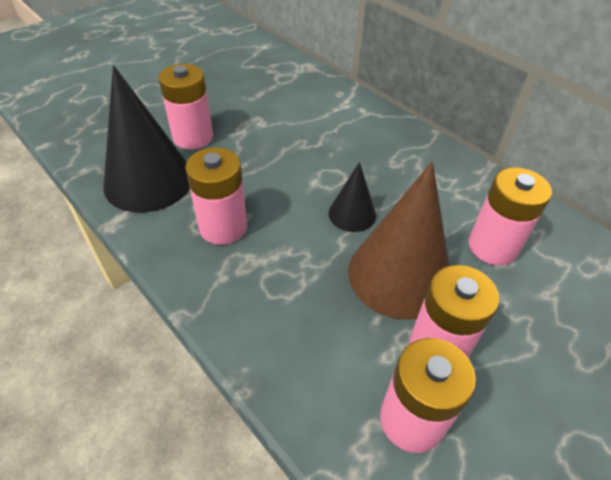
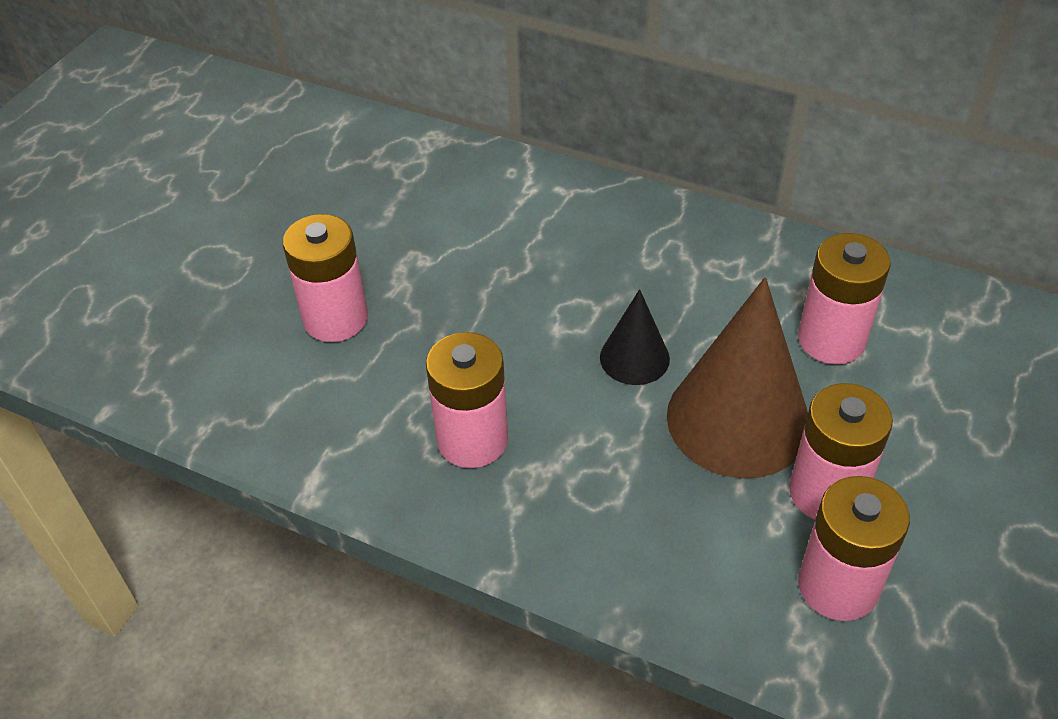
camera: 20 degrees left, 0 degrees up
(149, 180) = (317, 410): black cone -> none

